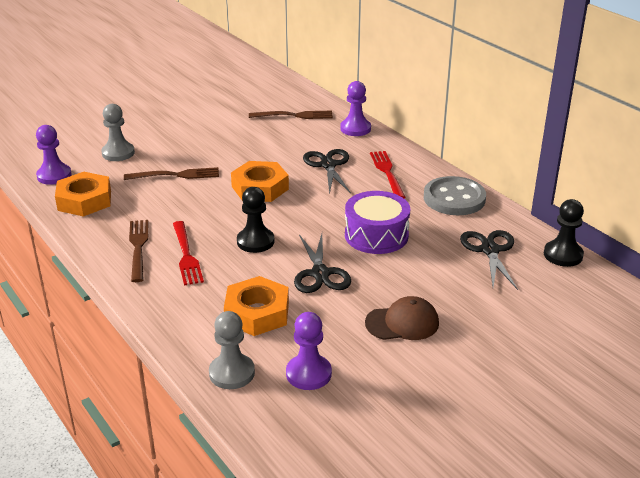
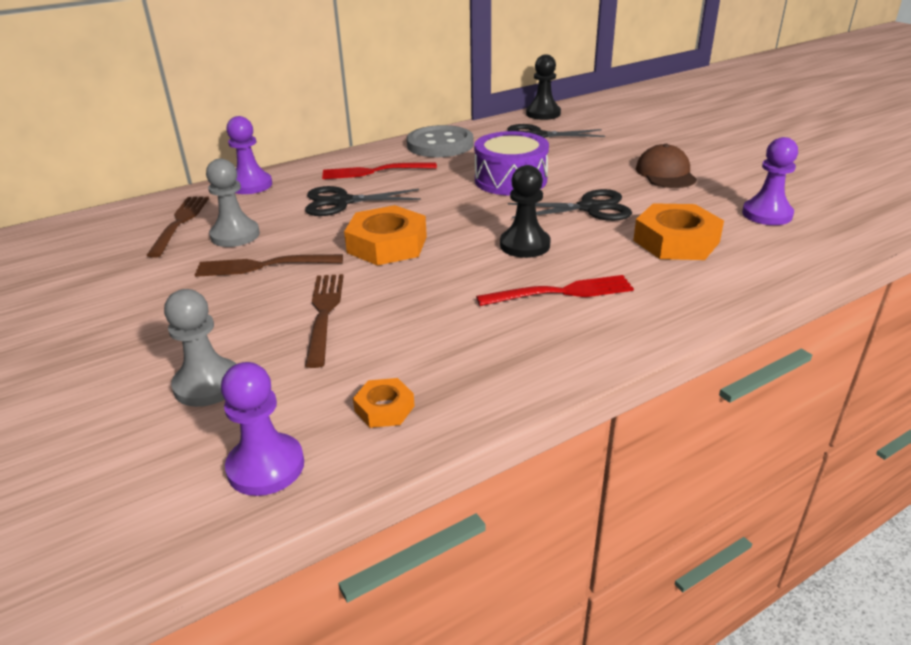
camera: 85 degrees left, 0 degrees up
(84, 200) = (384, 408): orange nut -> orange nut, size x0.51
(138, 248) = (544, 334): brown fork -> brown fork (264, 266)
(232, 373) = (791, 253): grey pawn -> grey pawn (235, 235)

